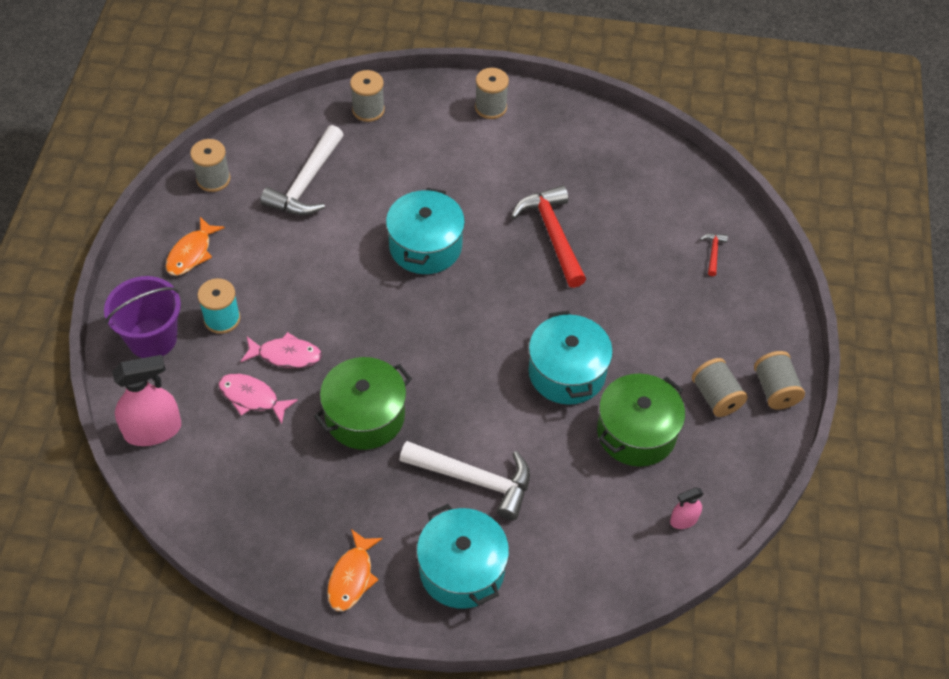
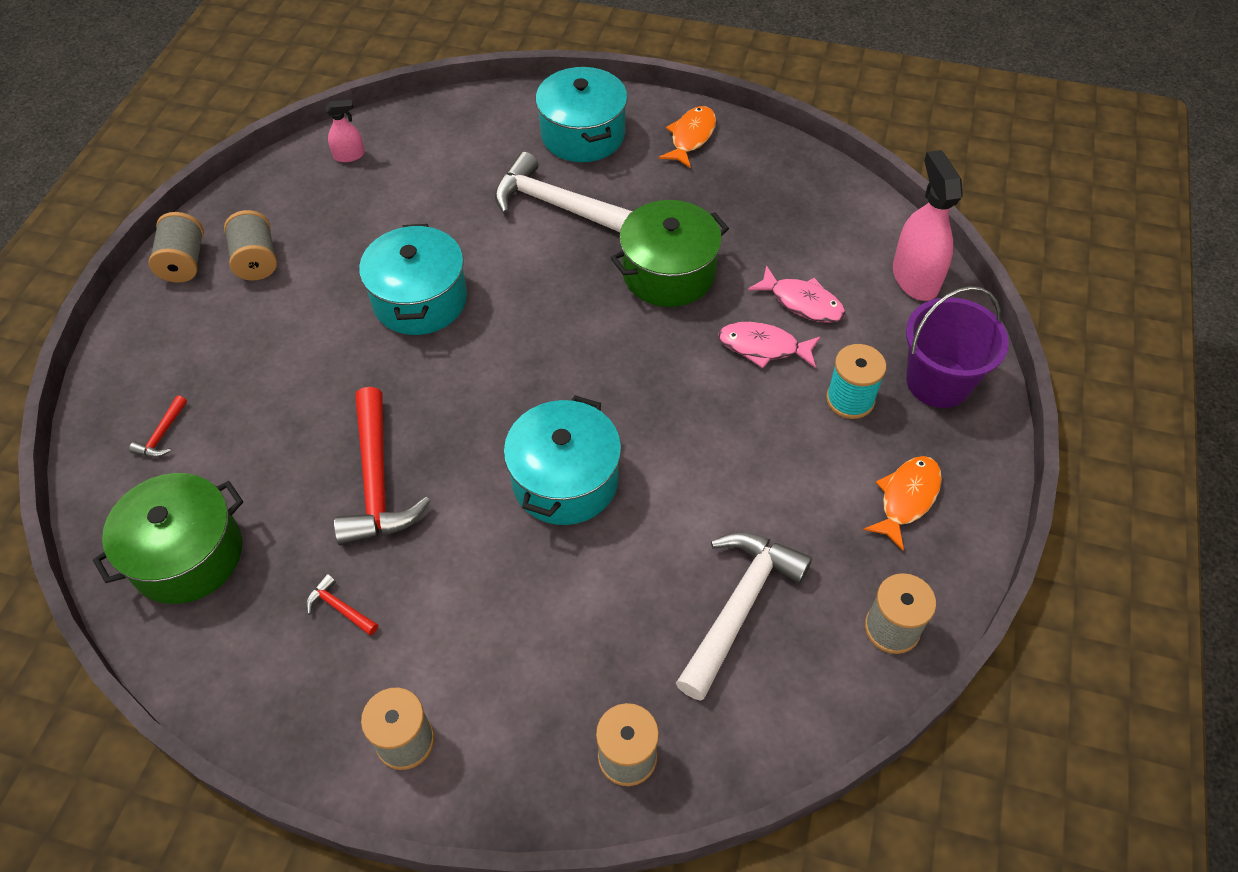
camera: 170 degrees left, 0 degrees up
(153, 430) = (915, 278): pink spray bottle -> pink spray bottle turned 90 degrees clockwise
(549, 163) = (340, 608): none -> red hammer
(636, 432) = (364, 233): green pot -> green pot (187, 555)

